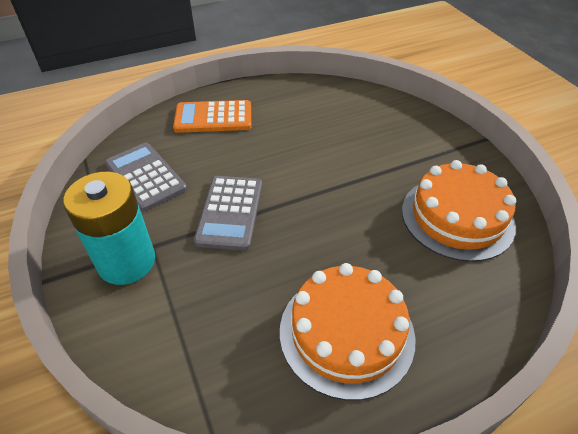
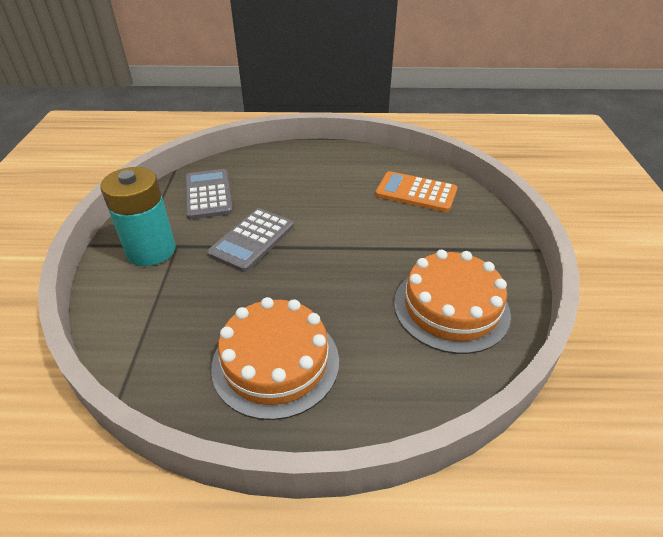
camera: 25 degrees right, 5 degrees down
(213, 117) = (293, 165): orange calculator -> orange calculator (416, 192)

